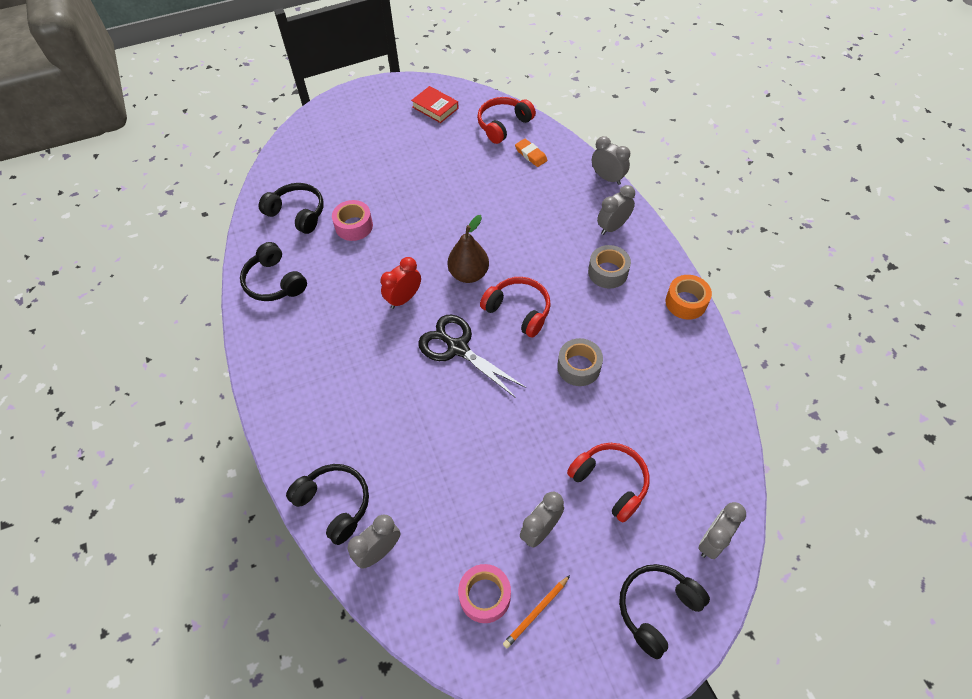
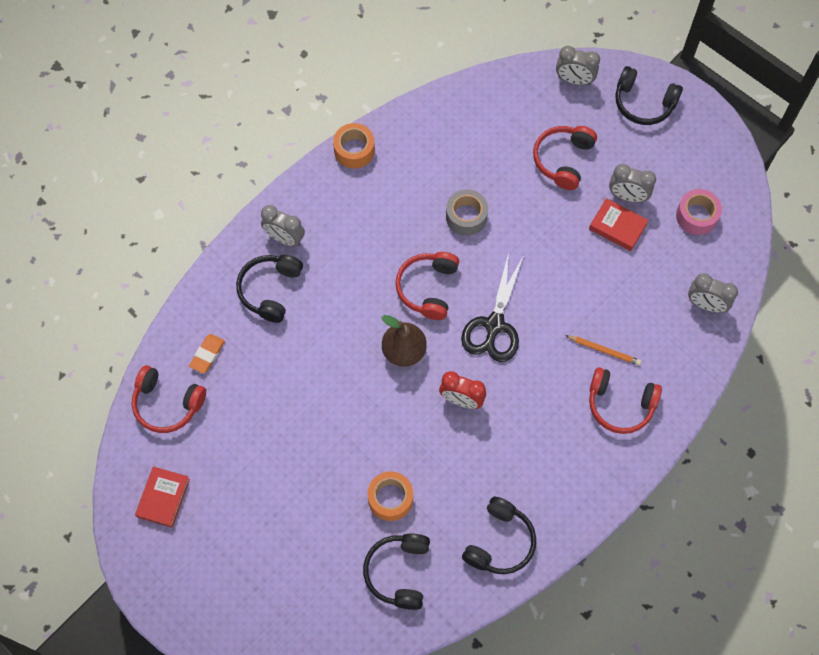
camera: 115 degrees left, 10 degrees up
(327, 419) = (620, 404): none -> red headphones
(334, 504) = (689, 357): black headphones -> black headphones (270, 290)
(354, 226) = (390, 498): pink tape -> orange tape
(508, 502) = (617, 227): none -> red book
(536, 612) = (689, 178): orange pencil -> orange pencil (604, 350)
(607, 178) = (215, 264): grey clock -> none
(608, 272) = (346, 225): grey tape -> none

